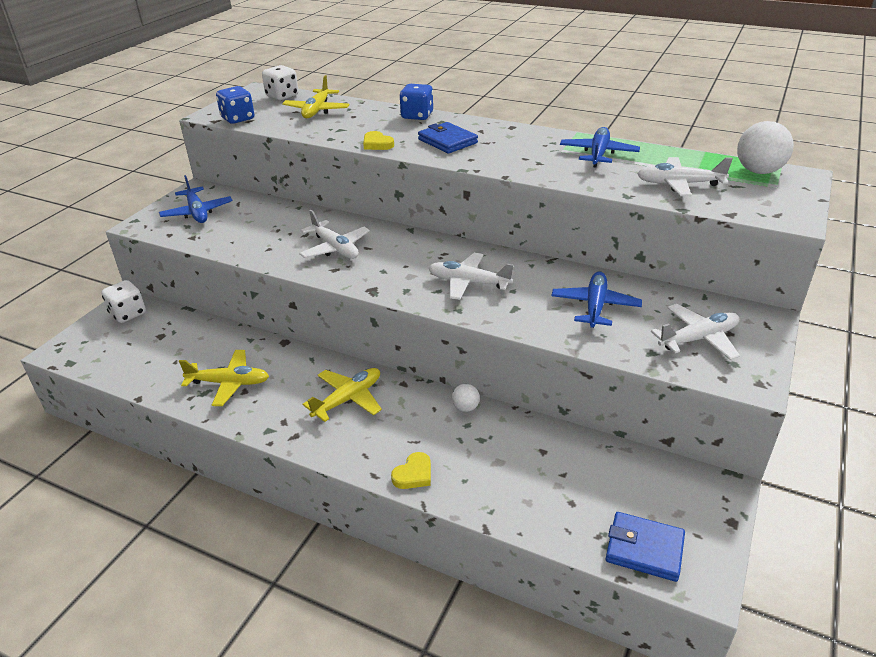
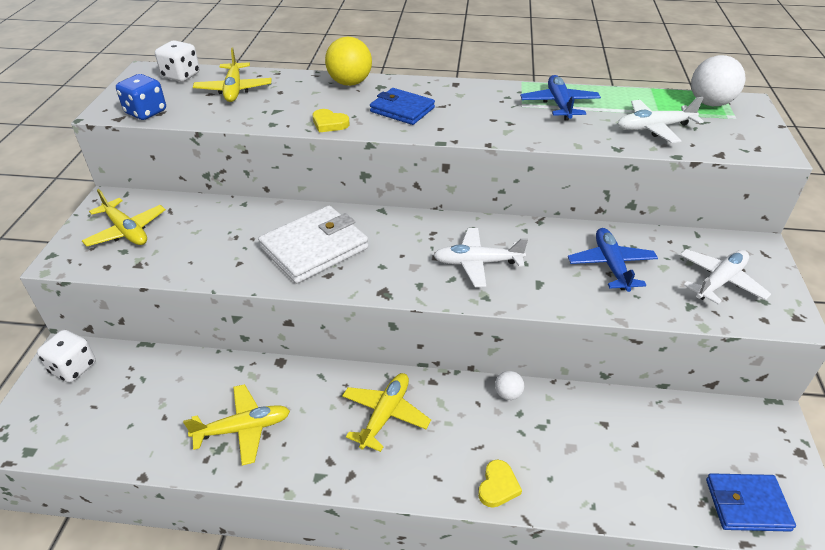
camera: 20 degrees left, 5 degrees up
(197, 212) = (126, 231): blue plane -> yellow plane
(335, 248) = (314, 248): white plane -> white wallet
(417, 116) = (350, 83): blue dice -> yellow ball

